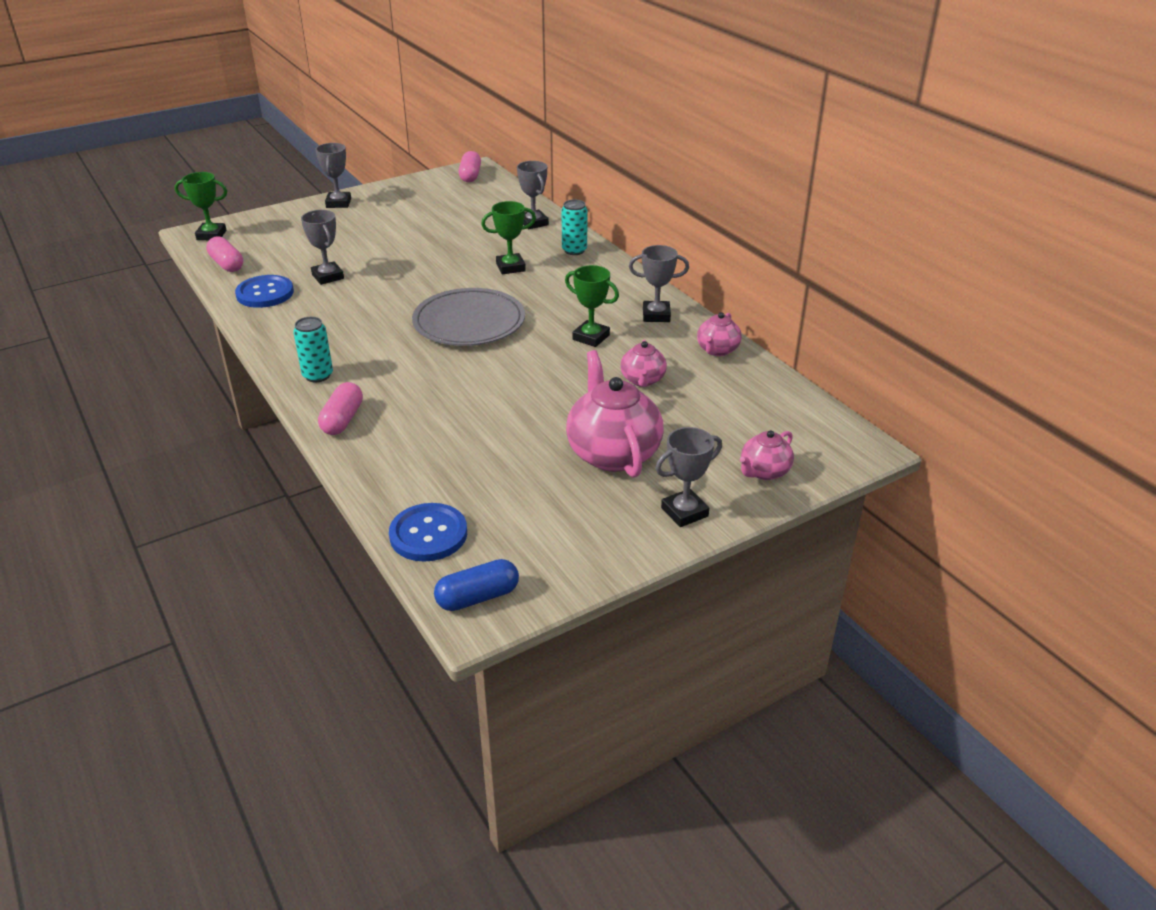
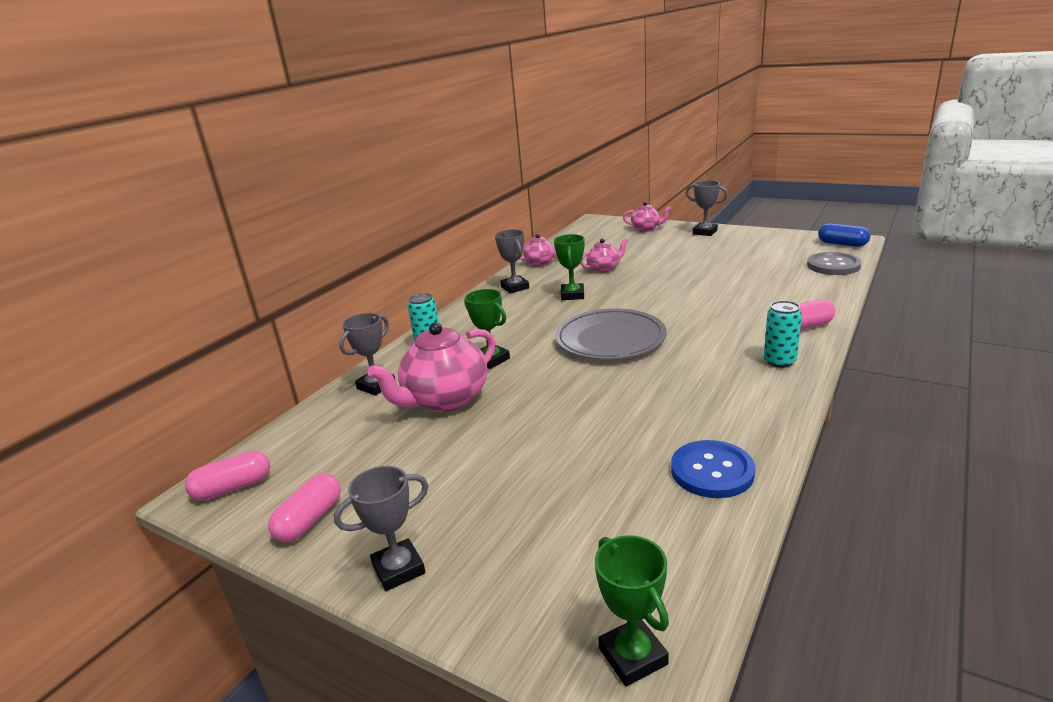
camera: 115 degrees left, 10 degrees down
(227, 264) = (693, 557): pink capsule -> pink capsule (310, 520)
(328, 276) = (622, 449): grey trophy -> none
(428, 534) = (833, 265): blue button -> grey button
(613, 453) = (688, 254): pink teapot -> pink teapot (445, 400)

